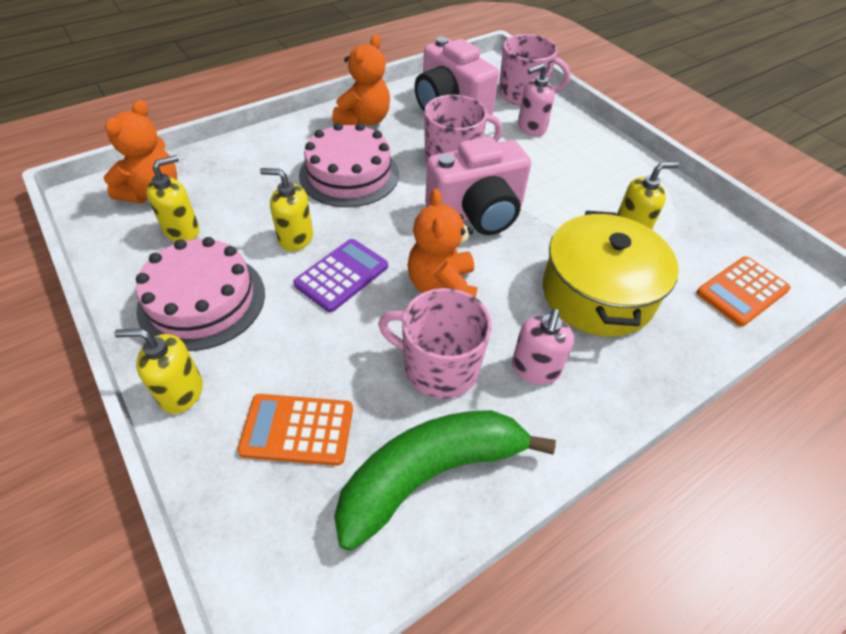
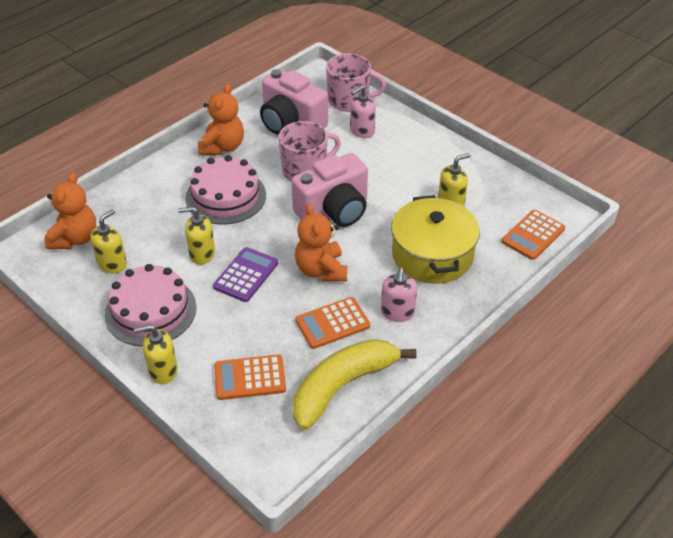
camera: 10 degrees left, 5 degrees down
(430, 474) = (343, 386): green banana -> yellow banana
(439, 367) = (332, 323): pink mug -> orange calculator

